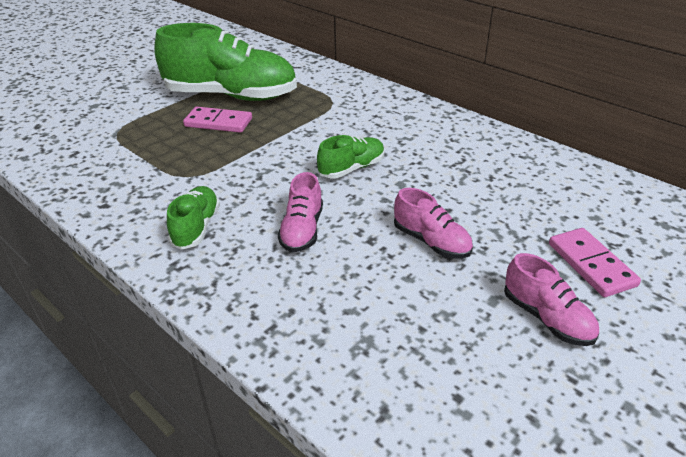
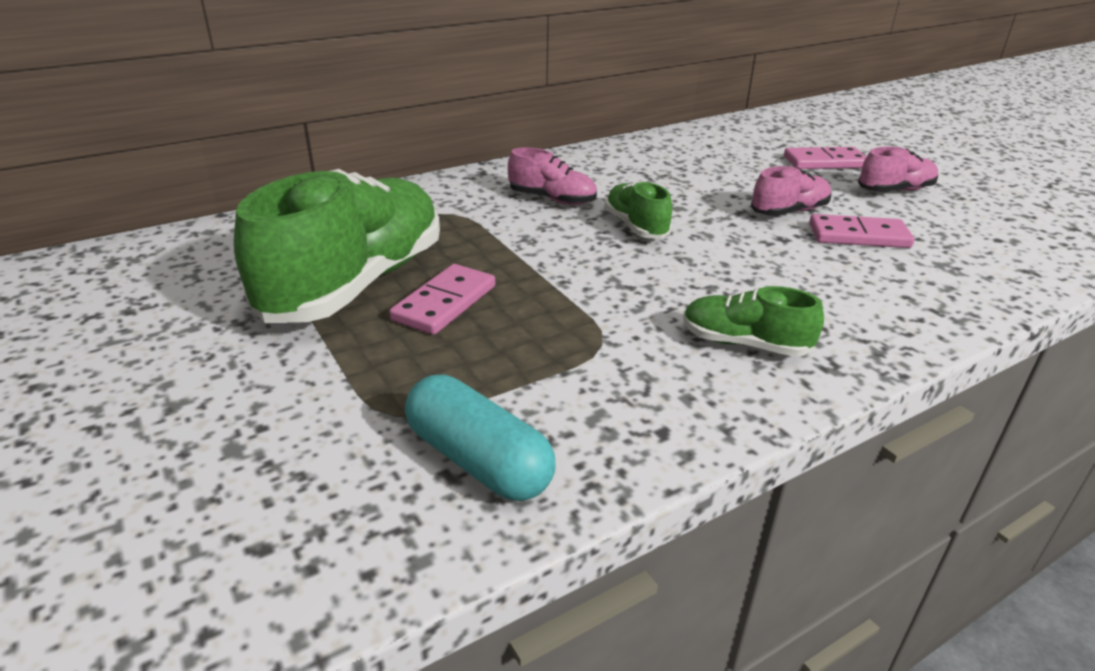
camera: 75 degrees left, 5 degrees down
(83, 158) = (478, 460): none -> turquoise capsule
(302, 230) = (761, 272): pink shoe -> pink shoe (552, 199)
(401, 285) = (858, 236): none -> pink domino

